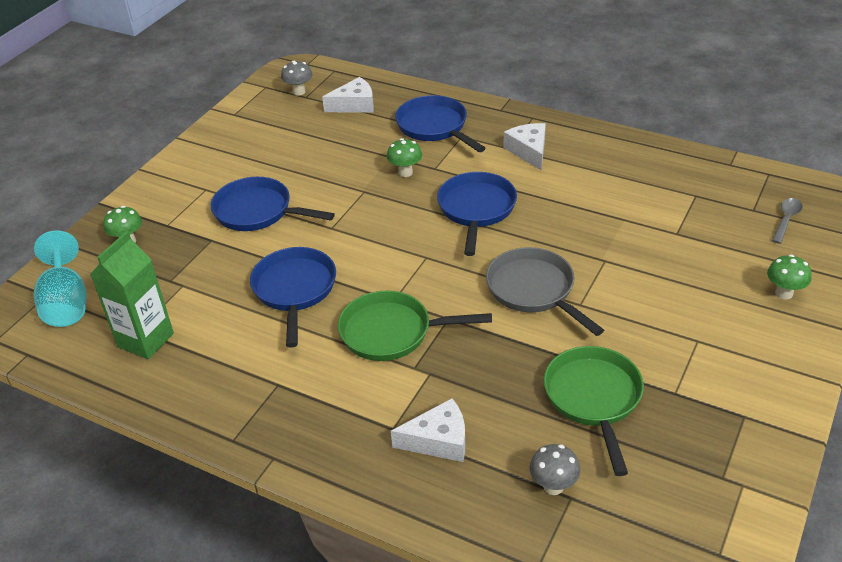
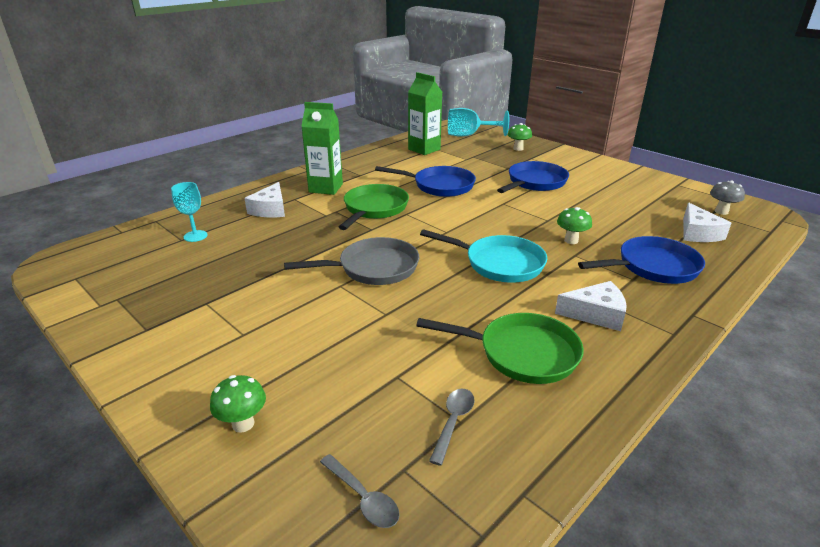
camera: 105 degrees right, 10 degrees down
(341, 406) = (326, 188): none -> green carton
(476, 210) = (499, 263): blue pan -> turquoise pan
(553, 486) = (195, 236): grey mushroom -> turquoise goblet
(594, 398) = (241, 266): green pan -> green pan (522, 353)
(699, 198) = (453, 422): none -> grey spoon

